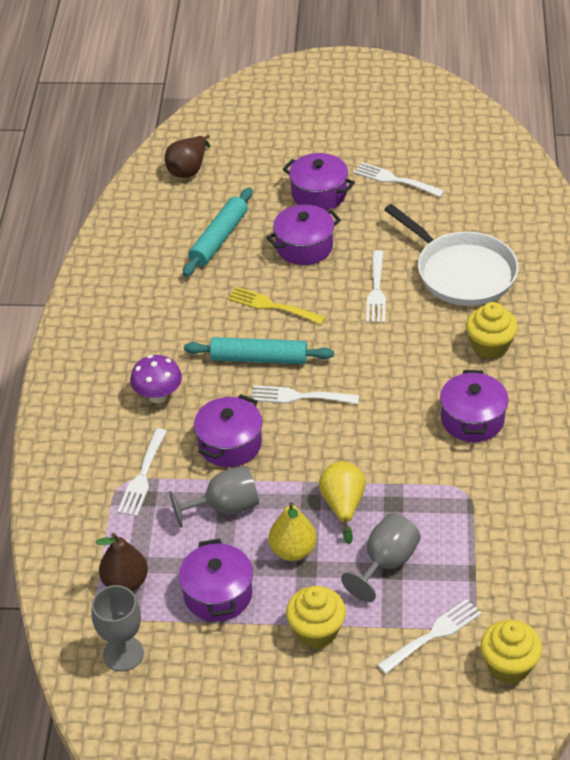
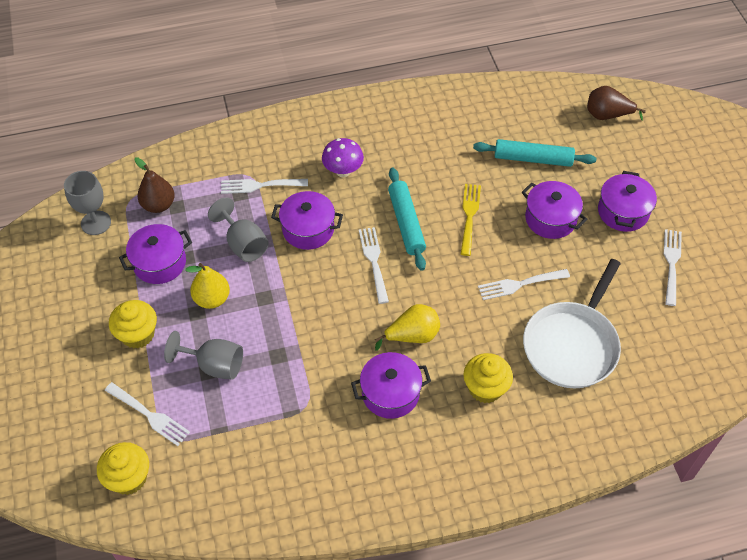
camera: 70 degrees right, 10 degrees up
(343, 506) = (266, 321): yellow pear -> yellow pear (412, 336)

